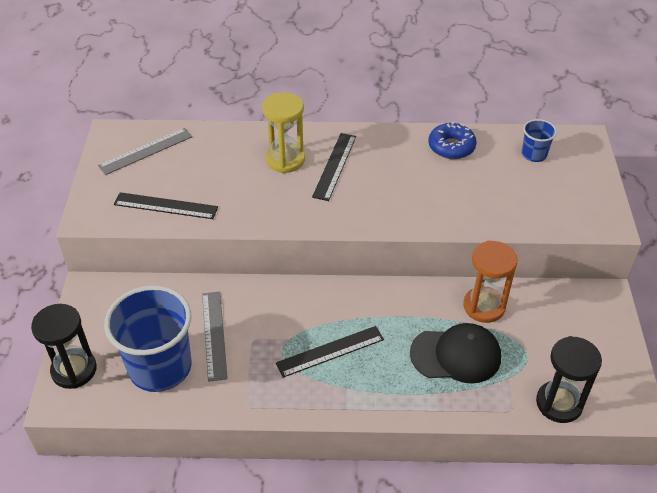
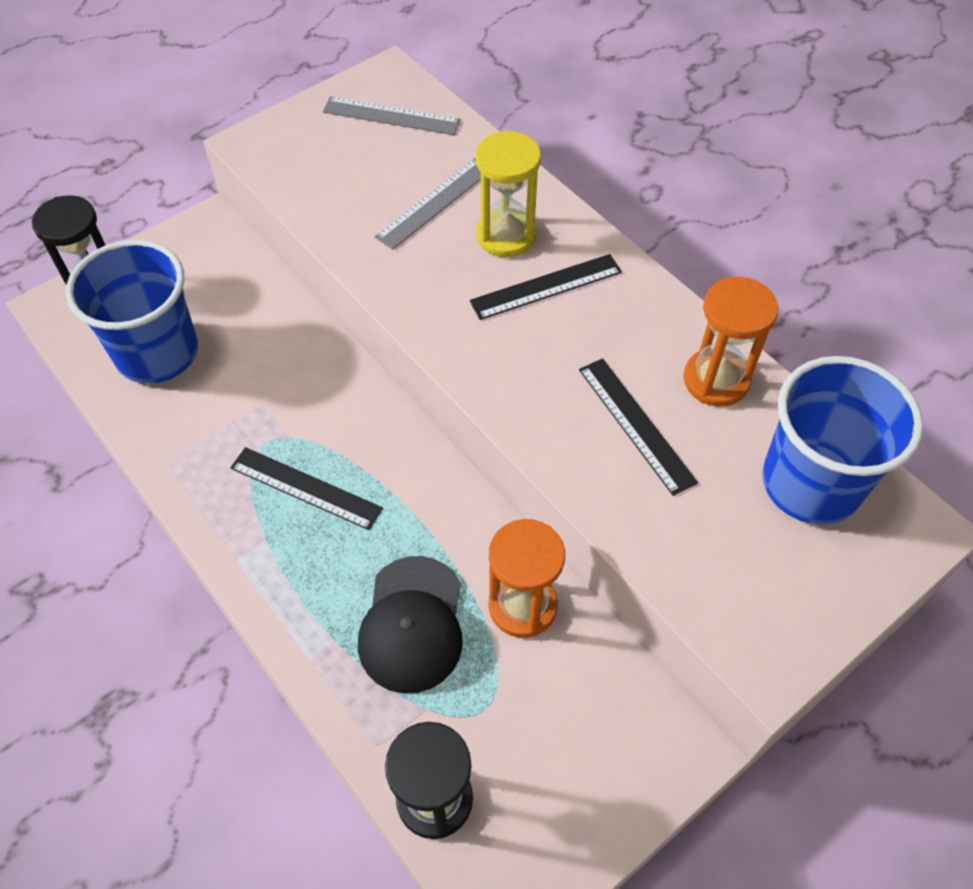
camera: 50 degrees right, 10 degrees up
(166, 206) = (326, 188): black ruler -> black ruler (636, 424)
(214, 335) = (238, 367): grey ruler -> grey ruler (435, 203)
(451, 147) = (716, 380): blue donut -> orange hourglass
(456, 355) = (412, 624): black cap -> black cap turned 45 degrees clockwise
(534, 154) = (811, 483): blue cup -> blue cup, size x2.16

